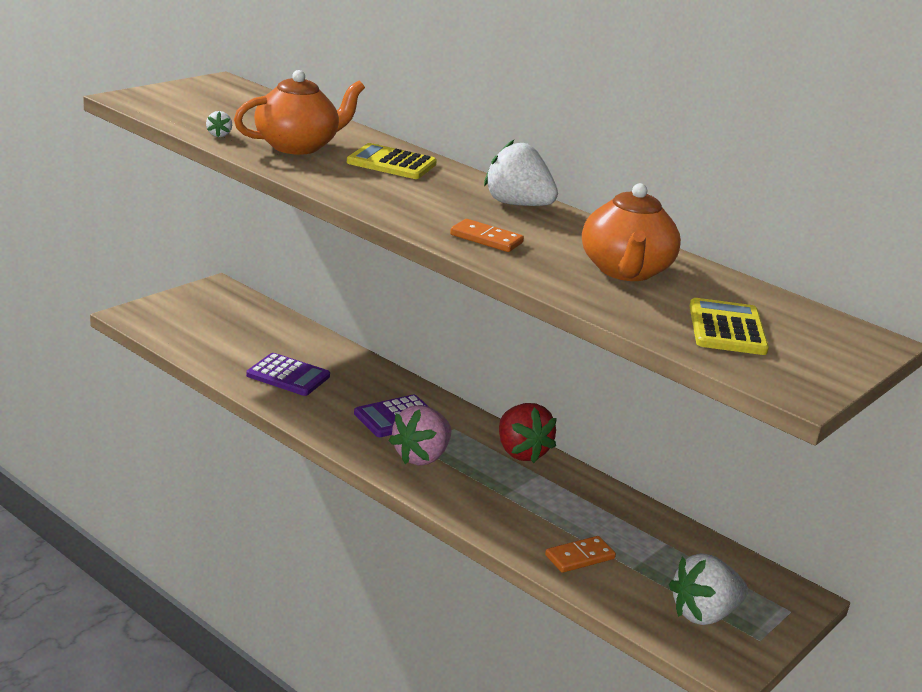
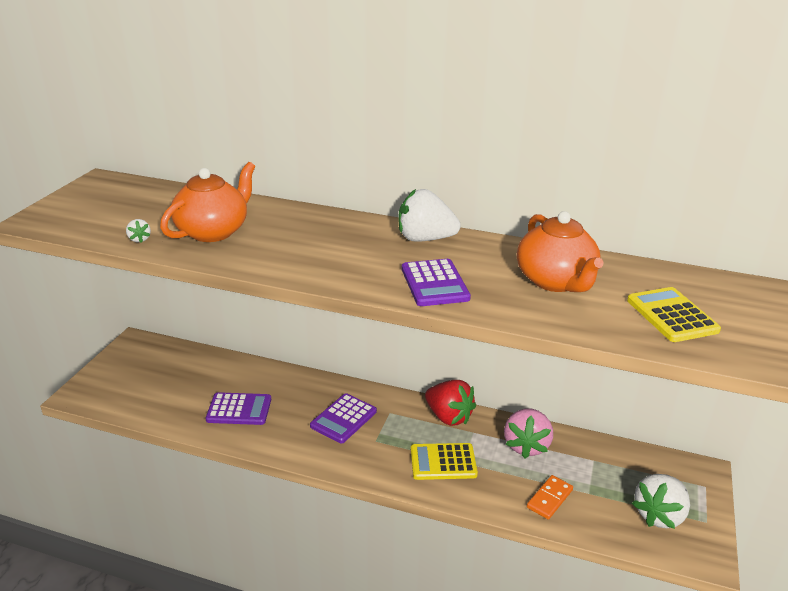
camera: 20 degrees left, 5 degrees up
(391, 163) = (300, 226): yellow calculator -> yellow calculator (443, 462)
(421, 457) = (384, 450): pink strawberry -> pink strawberry (526, 445)
(486, 239) = (434, 283): orange domino -> purple calculator

